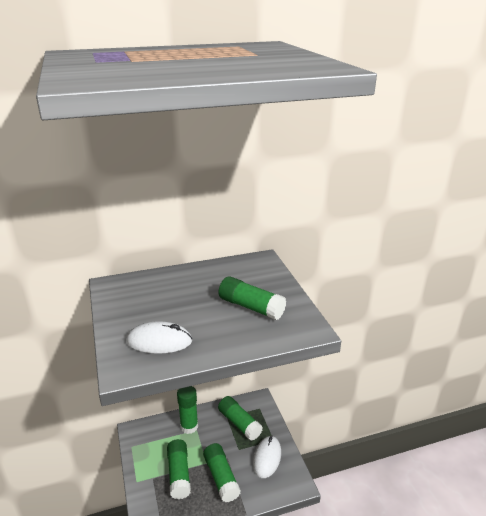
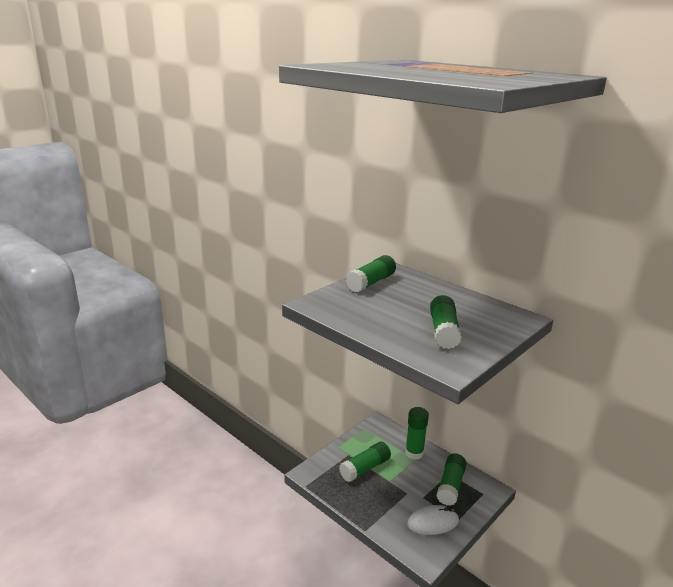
camera: 60 degrees right, 5 degrees down
(159, 341) = (352, 306): white mouse -> none
(221, 477) = (384, 497): green glue stick -> green glue stick (371, 282)

